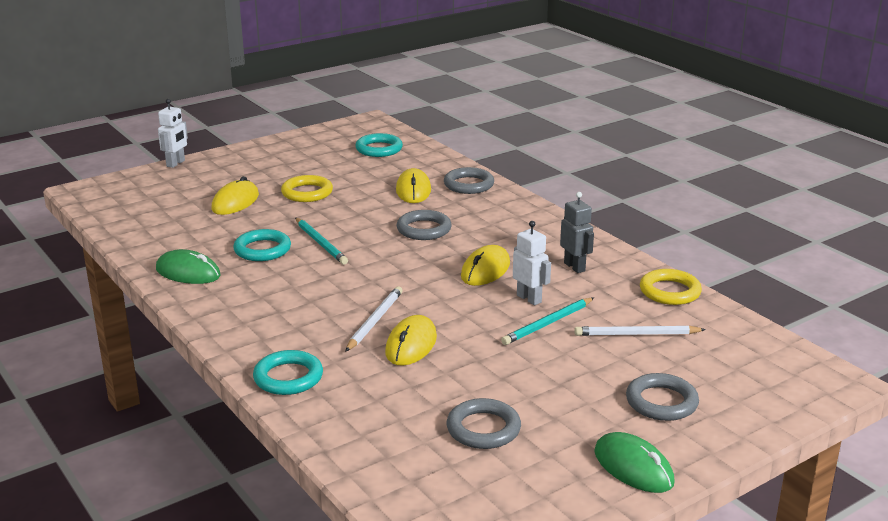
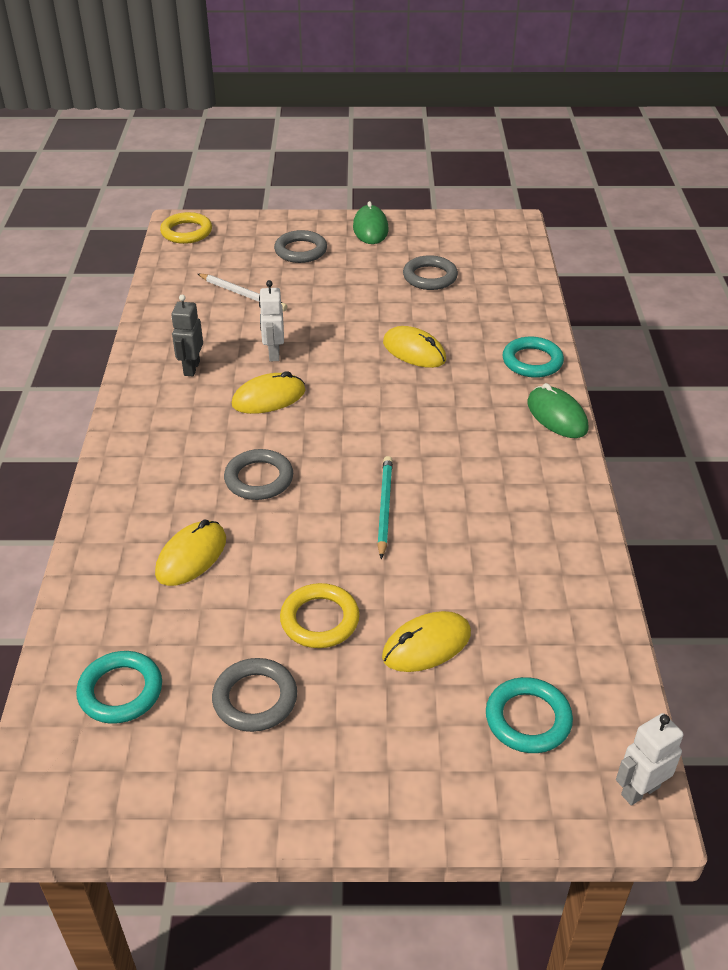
camera: 145 degrees left, 15 degrees up
(176, 163) = (453, 825): white robot -> white robot (640, 790)
(188, 272) = (556, 524): green mouse -> green mouse (557, 416)
(262, 249) = (454, 526): turquoise ring -> turquoise ring (528, 719)
(374, 321) = (421, 385): white pencil -> none
(411, 345) = (414, 351): yellow mouse -> yellow mouse turned 75 degrees clockwise
(468, 185) = (118, 535): grey ring -> grey ring (255, 698)
(548, 324) = (291, 327): turquoise pencil -> none
(670, 291) = (161, 315): yellow ring -> yellow ring (186, 232)

